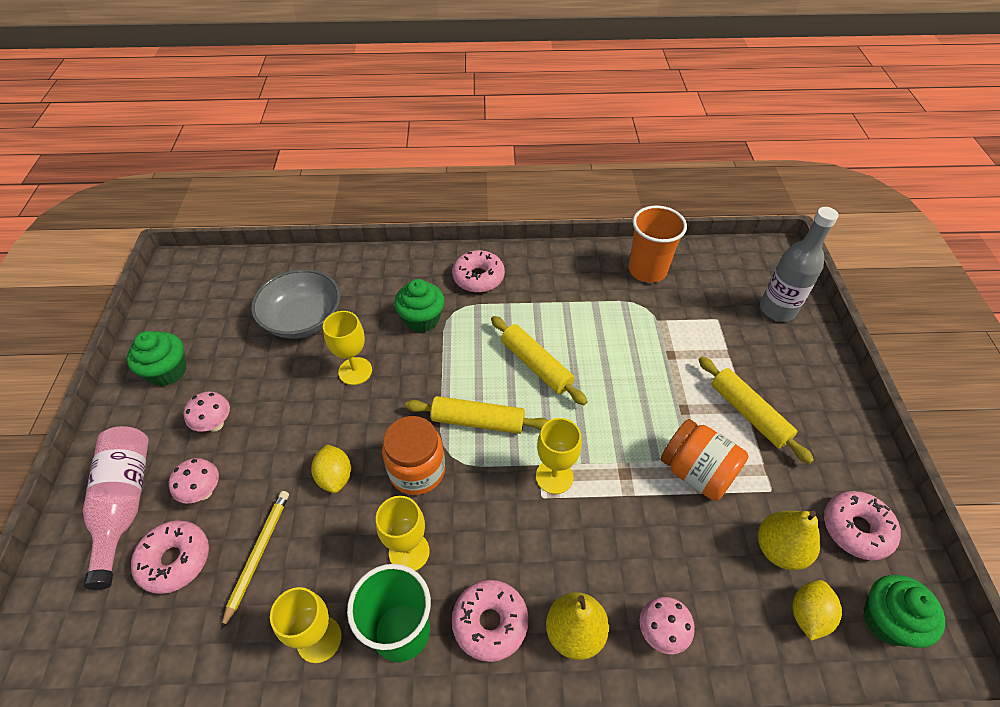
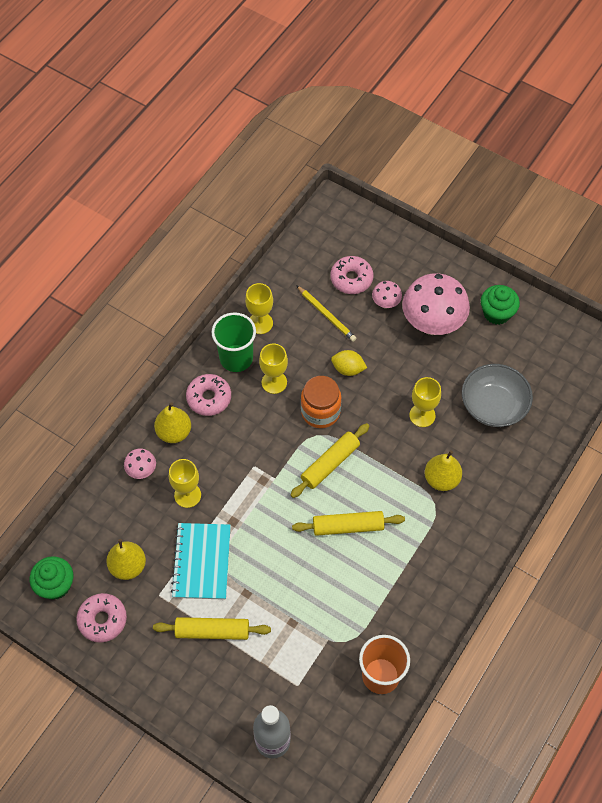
camera: 125 degrees right, 10 degrees up
(124, 503) = (405, 266): pink bottle -> none
(215, 424) = (432, 324): pink mushroom -> pink mushroom, size x2.19
(422, 319) = (441, 479): green cupcake -> yellow pear
(478, 277) = (459, 542): pink donut -> none
(554, 476) = (261, 481): yellow goblet -> yellow goblet (187, 495)
(696, 472) = (202, 562): orange jar -> turquoise notebook
(808, 615) = (90, 548): yellow lemon -> none

